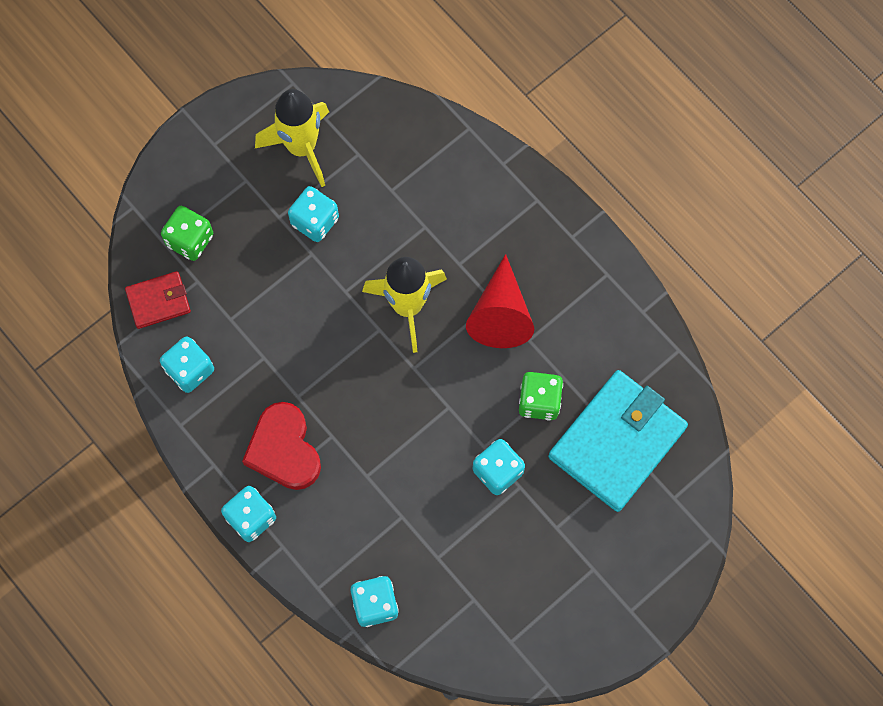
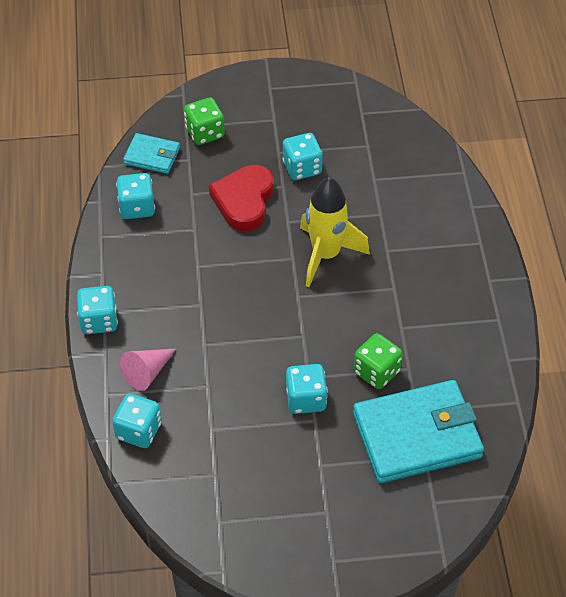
camera: 35 degrees right, 20 degrees down
(158, 301) = (152, 156): red wallet -> turquoise wallet
(284, 449) = (159, 292): red heart -> red heart (244, 201)
(302, 147) = (330, 121): yellow rocket -> none
(337, 541) = (147, 372): none -> pink cone
(500, 314) = (392, 299): red cone -> none

